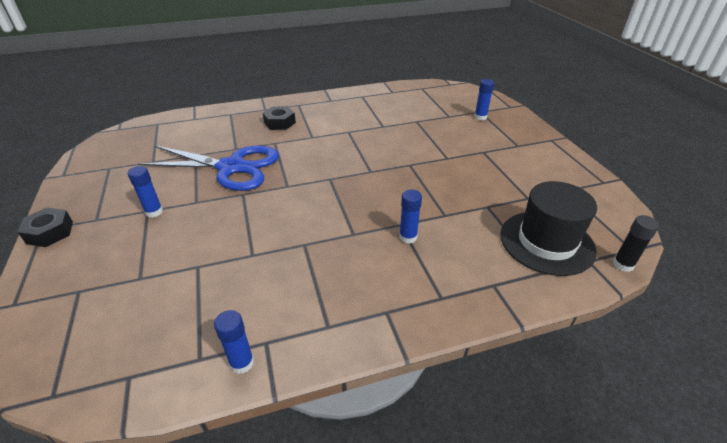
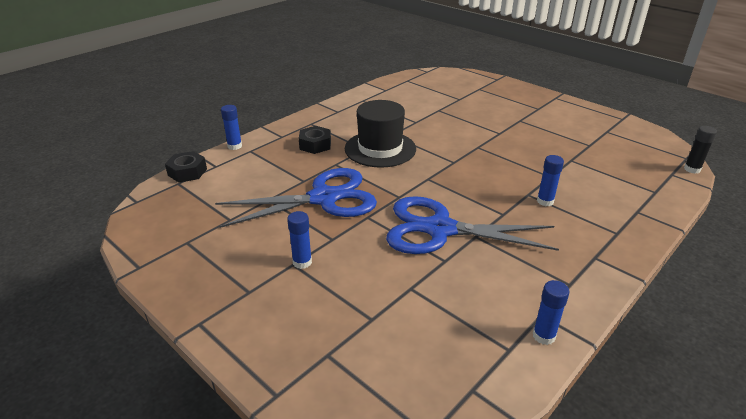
camera: 30 degrees left, 5 degrees down
(50, 232) = (214, 322): black nut -> black nut (187, 172)
(283, 226) = (440, 229): none -> blue scissors
(480, 117) = (485, 93): blue glue stick -> blue glue stick (234, 146)
(546, 242) = (635, 171): black hat -> black hat (380, 149)

